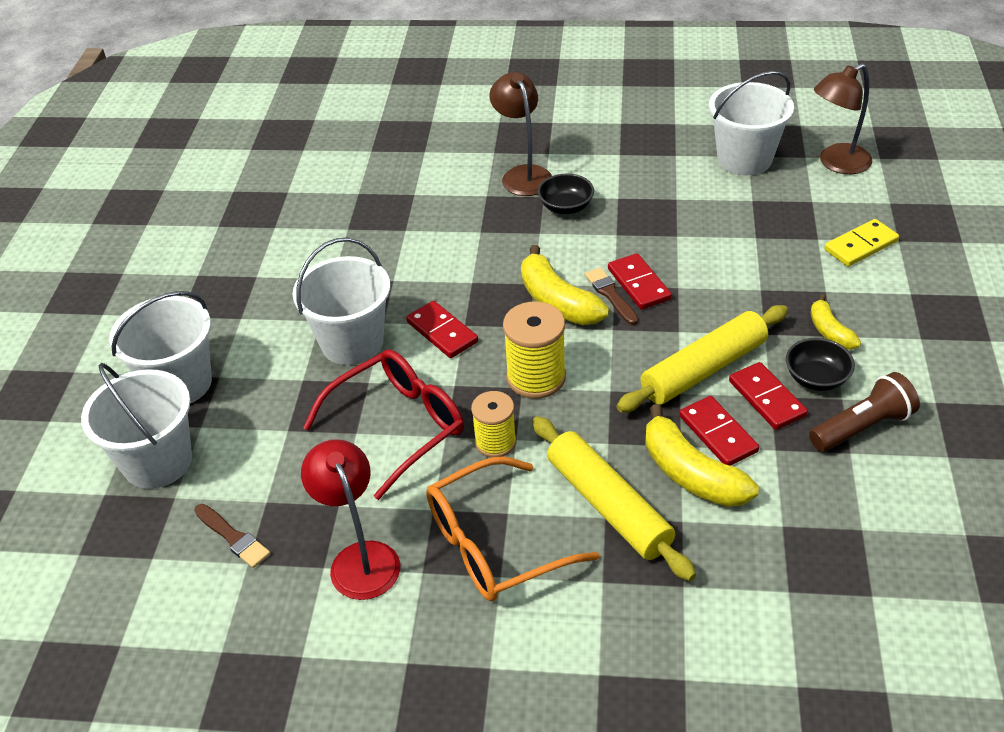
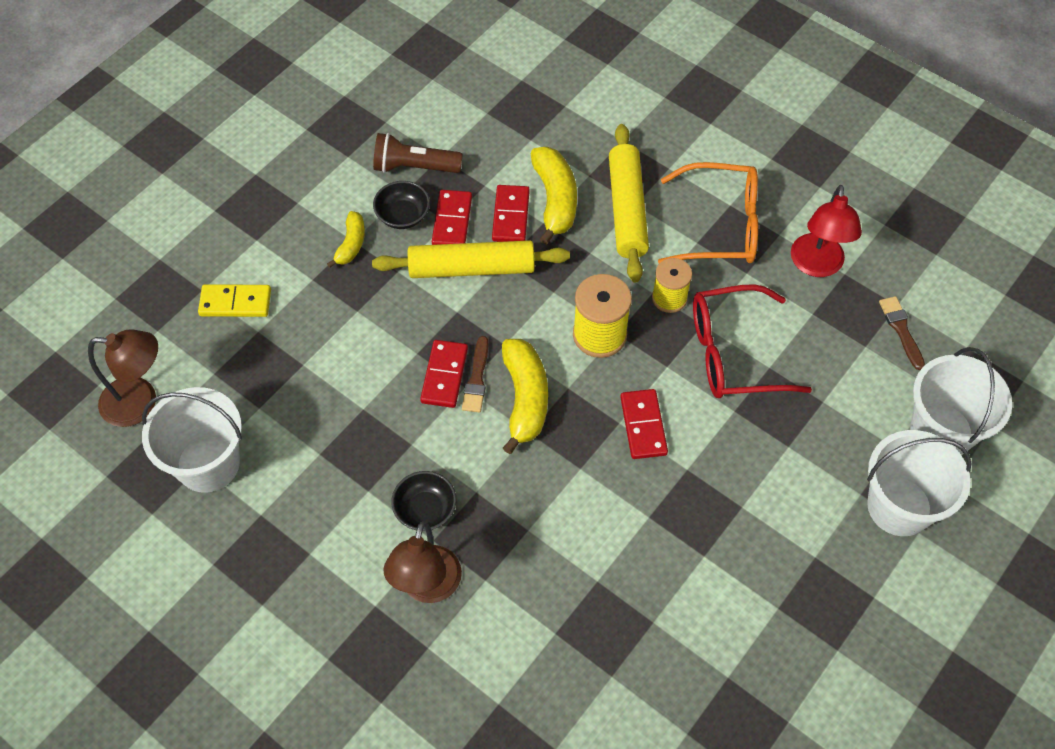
camera: 150 degrees left, 15 degrees up
(352, 342) = (726, 461): white bucket -> none

